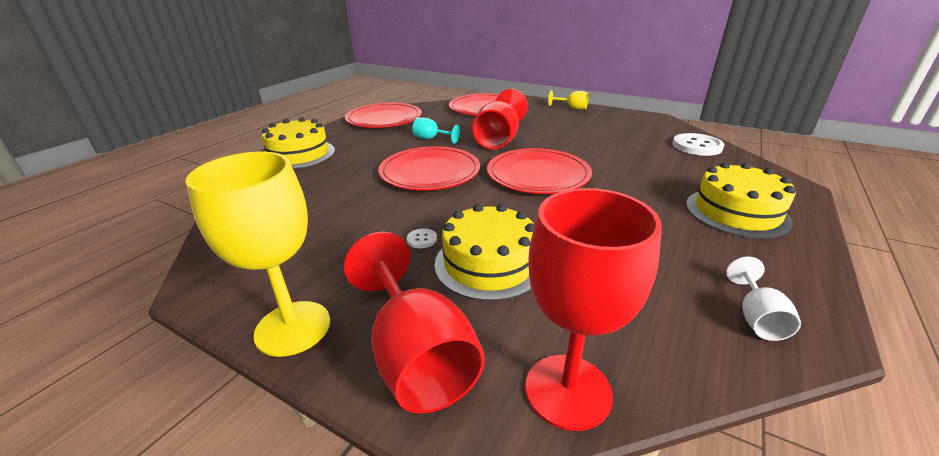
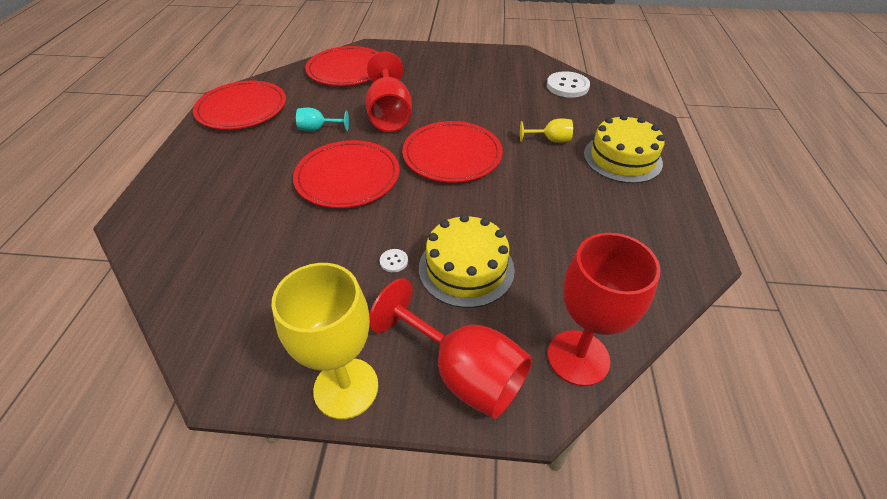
camera: 25 degrees left, 15 degrees up
(299, 154) = (180, 187): yellow cake -> none
(572, 108) = (436, 52): yellow goblet -> yellow goblet (550, 140)
(756, 318) = (665, 256): white goblet -> none

